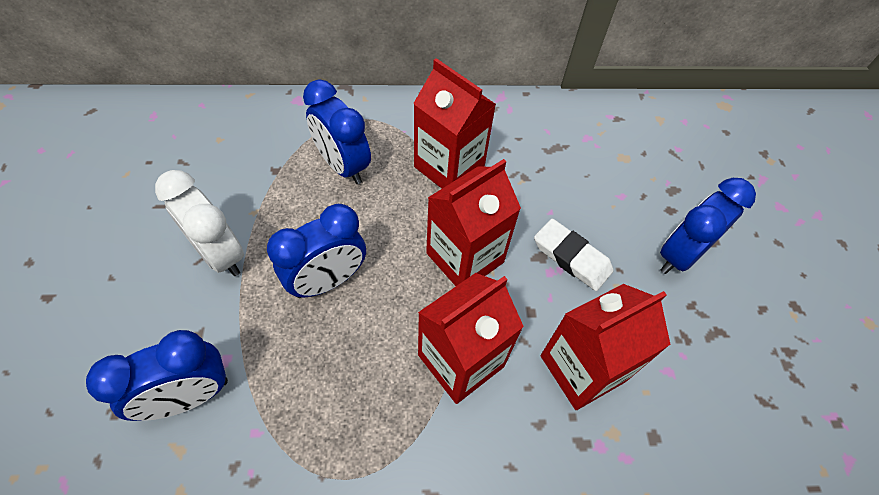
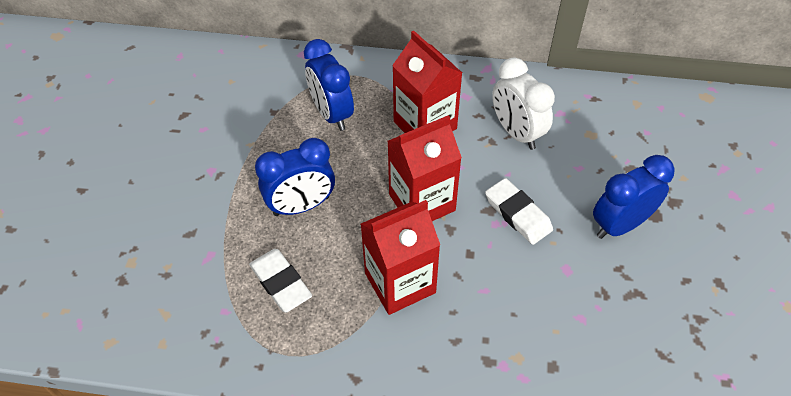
camera: 15 degrees right, 5 degrees down
(189, 396) = (178, 277): blue clock -> none
(220, 254) = (218, 174): white clock -> white clock (516, 133)
(319, 383) = (281, 283): none -> white eraser
(582, 368) = (503, 304): red carton -> none

